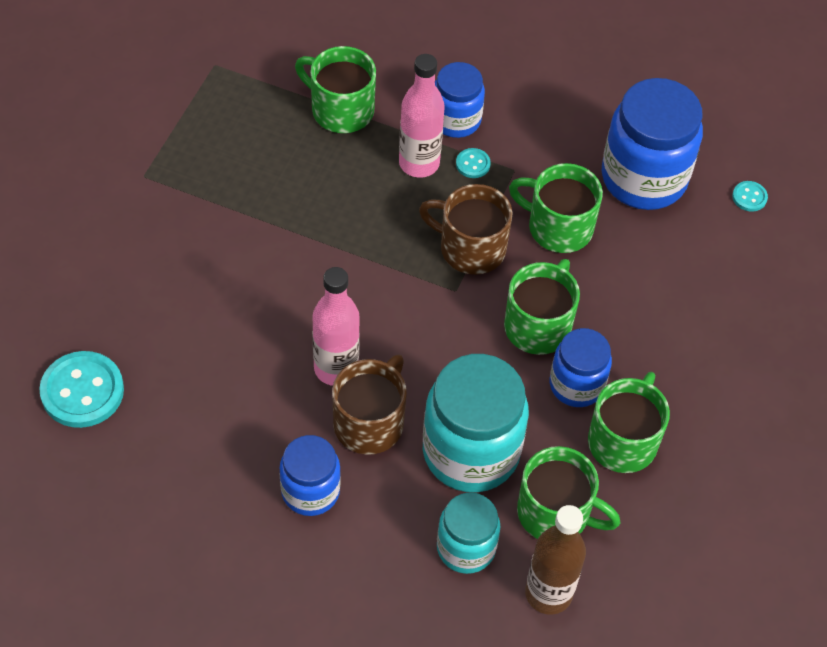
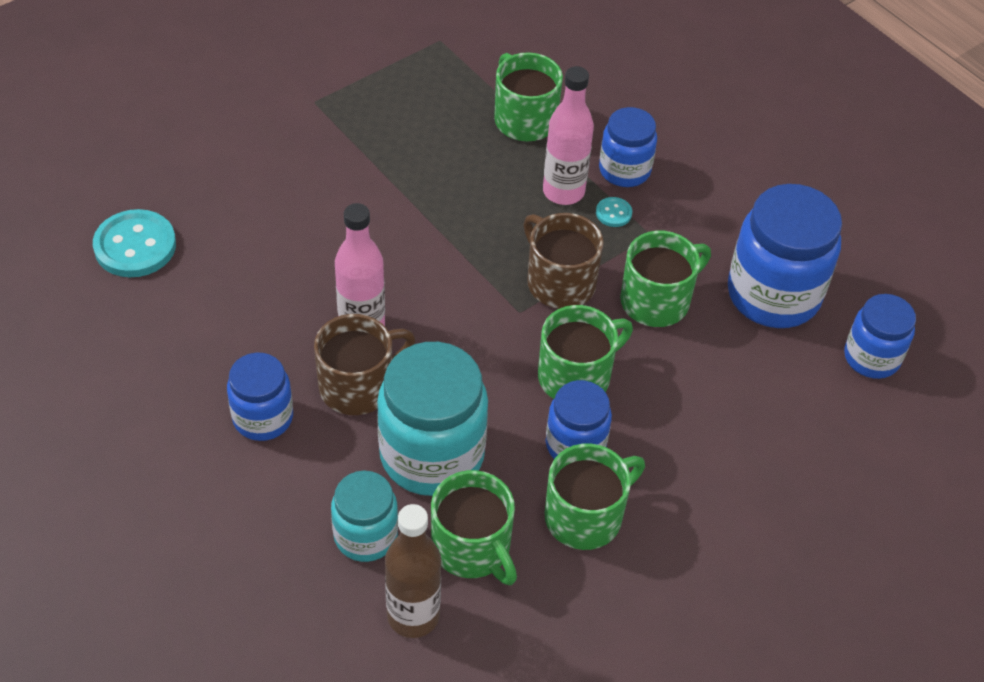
camera: 30 degrees right, 5 degrees down
(558, 227) = (657, 300): green mug -> green mug turned 90 degrees clockwise
(749, 197) = (871, 357): turquoise button -> blue jar

